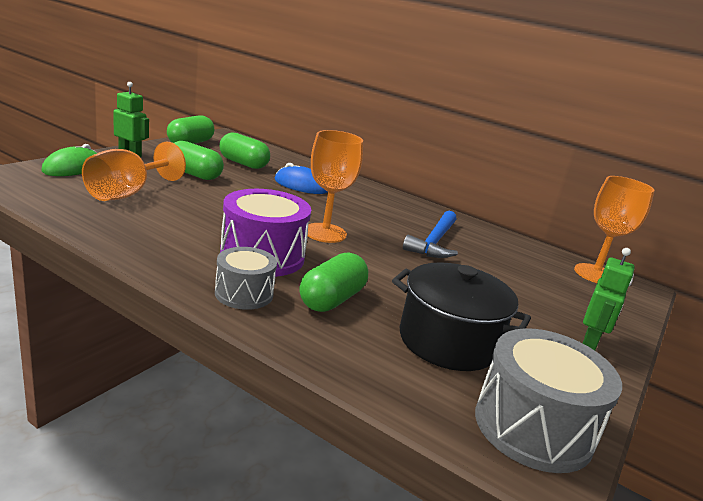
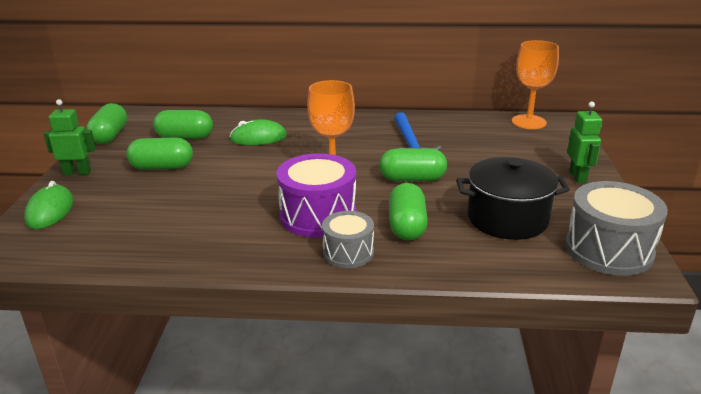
camera: 25 degrees left, 5 degrees up
(127, 193) = (137, 213): orange goblet -> none
(301, 185) = (258, 138): blue mouse -> green mouse
(395, 267) = (412, 179): none -> green capsule

